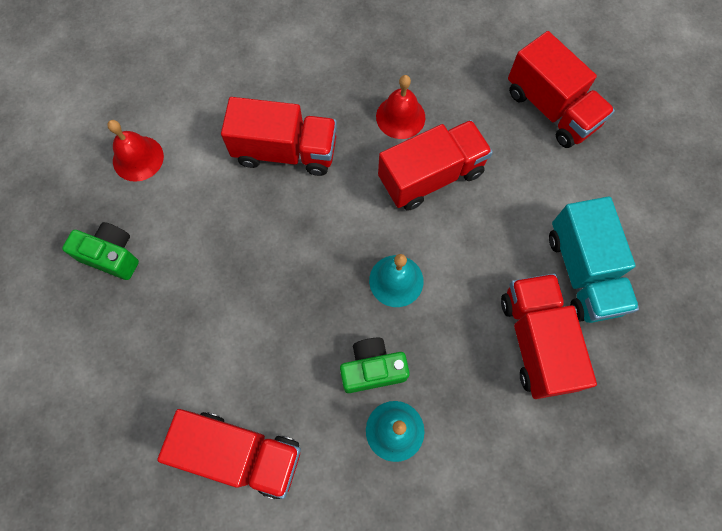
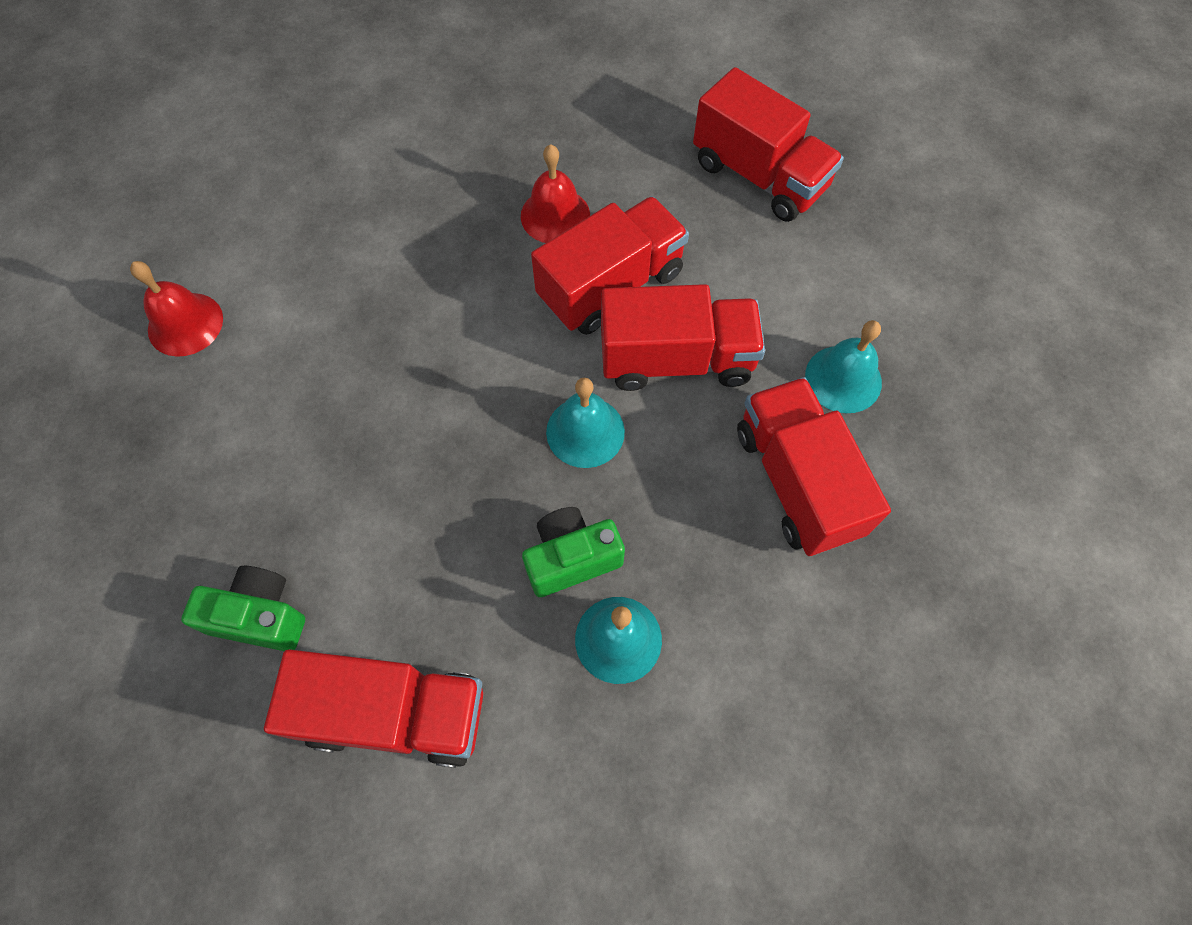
camera: 10 degrees left, 5 degrees down
(112, 256) = (162, 463): green camera -> green camera (260, 616)
(285, 151) = (399, 283): red truck -> red truck (676, 359)
(582, 272) = (843, 379): turquoise truck -> turquoise bell

